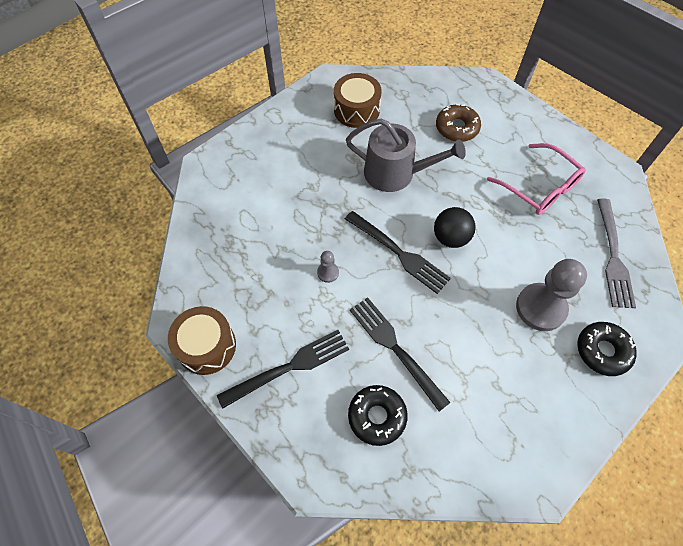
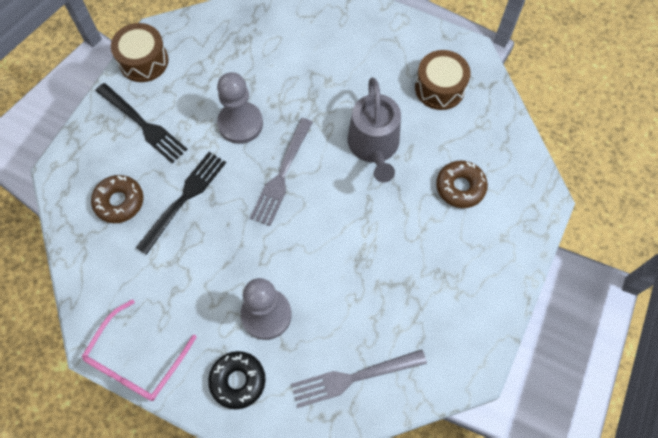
camera: 70 degrees right, 5 degrees up
(328, 272) = (240, 124): grey pawn -> grey pawn, size x2.19
(377, 416) = (119, 202): black donut -> brown donut
(399, 253) = (282, 175): black fork -> grey fork
(450, 238) = (316, 215): black ball -> none
(540, 187) = (414, 287): pink glasses -> pink glasses (136, 360)

